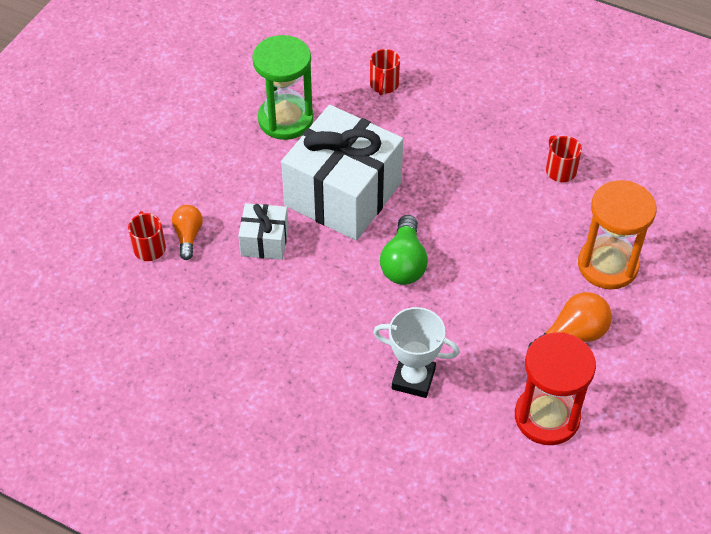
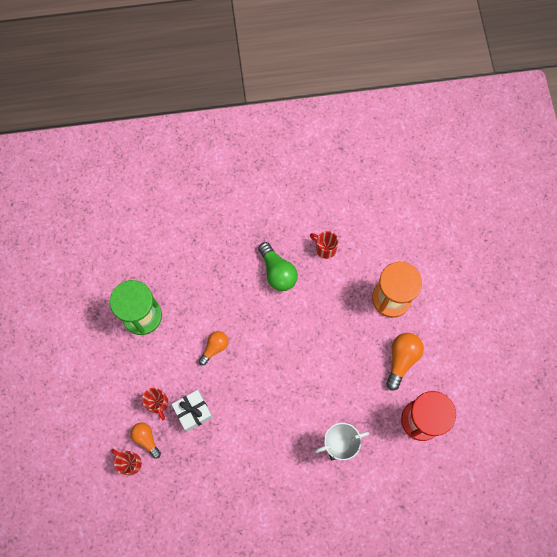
camera: 35 degrees left, 20 degrees up
(343, 194) = (214, 348): white gift -> orange light bulb
(384, 85) = (183, 251): red mug -> red mug (157, 403)
(404, 263) = (282, 372): green light bulb -> green light bulb (277, 272)

